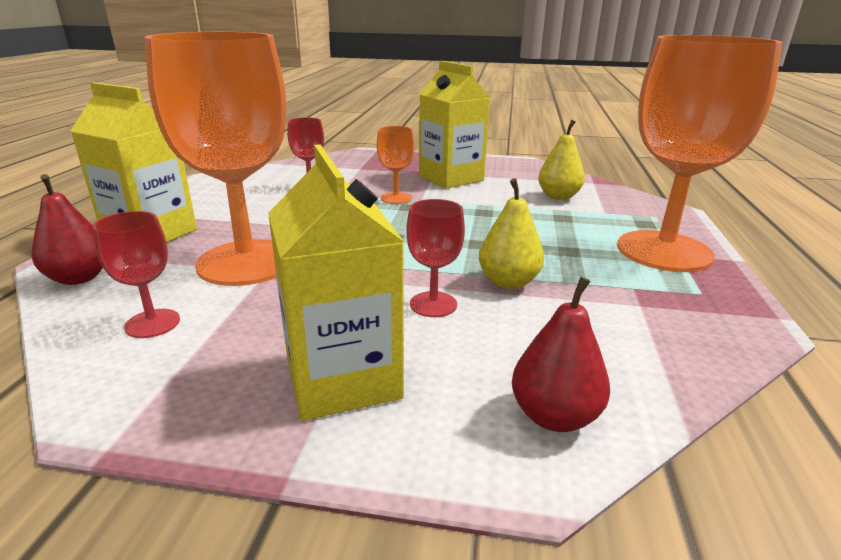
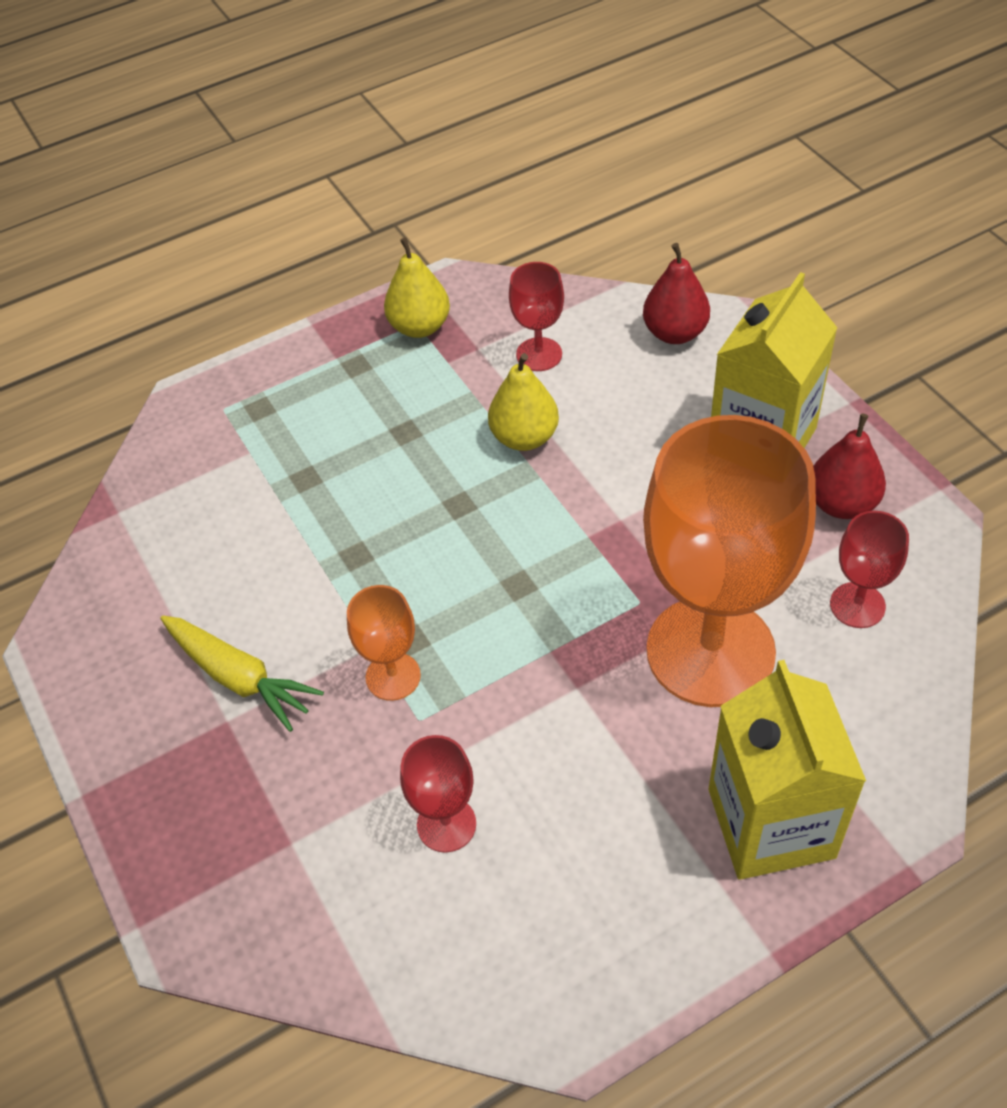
camera: 125 degrees left, 25 degrees up
(79, 278) = (896, 754): red pear -> red pear (841, 504)
(433, 304) = (618, 459): red goblet -> red goblet (539, 354)
(451, 178) = (239, 677): yellow carton -> yellow carrot
(558, 196) = (222, 517): yellow pear -> yellow pear (420, 327)
(664, 251) = (336, 370): orange goblet -> none

